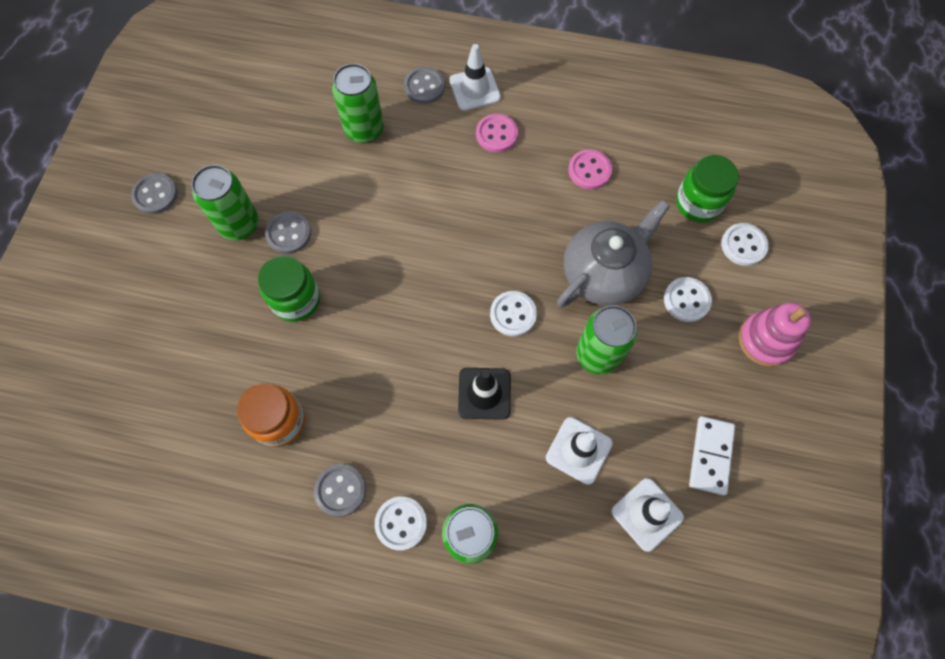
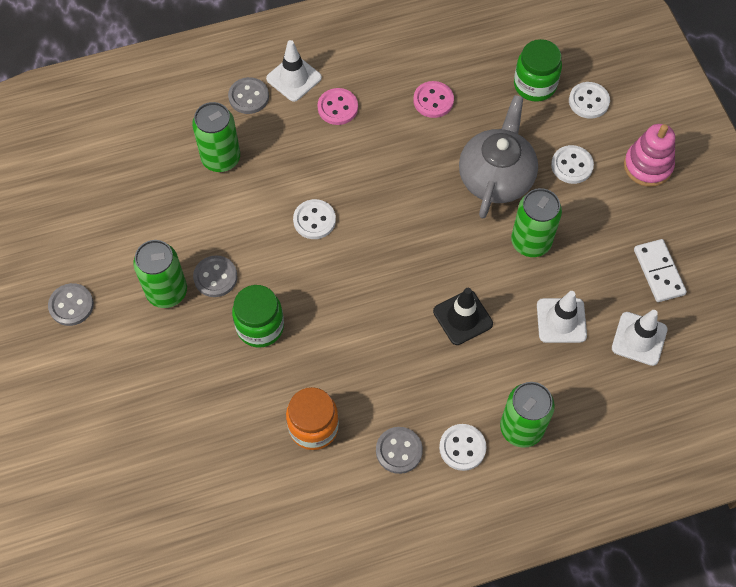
camera: 30 degrees left, 5 degrees down
(513, 314) = (445, 245): white button -> white button (314, 220)

